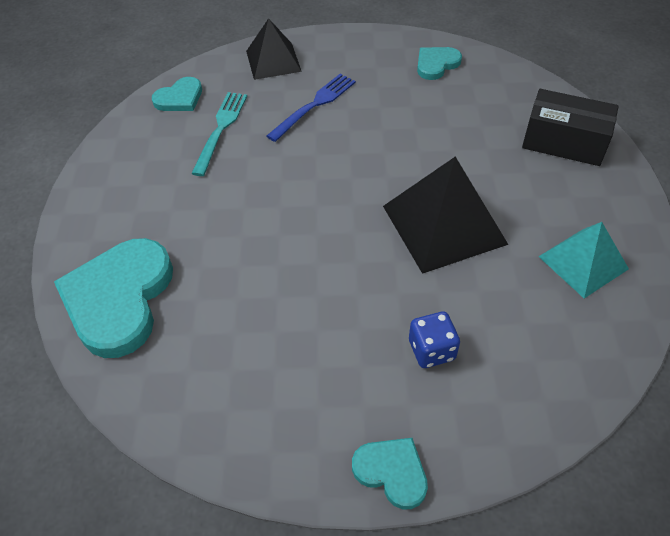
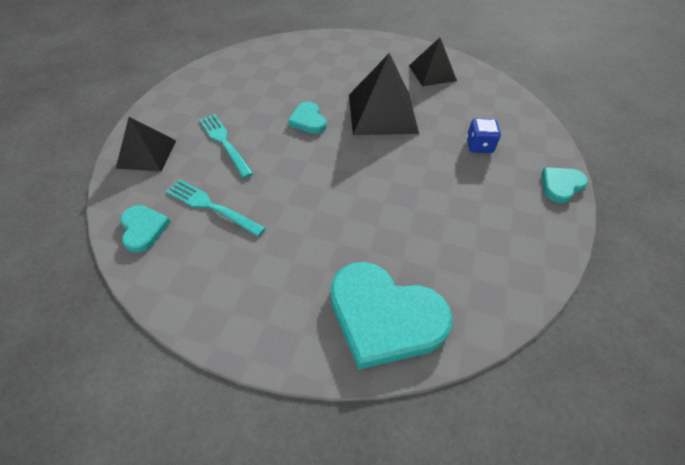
camera: 75 degrees left, 0 degrees up
(315, 105) = (224, 142): blue fork -> turquoise fork
(436, 64) = (228, 73): turquoise heart -> turquoise heart (308, 120)
(564, 142) = (338, 49): black box -> none
(583, 262) = (432, 73): turquoise pyramid -> black pyramid

